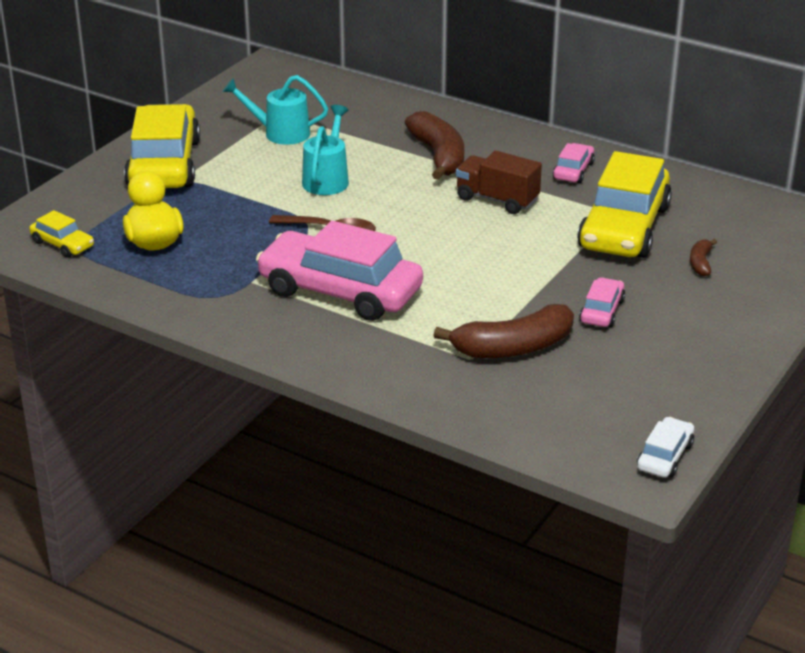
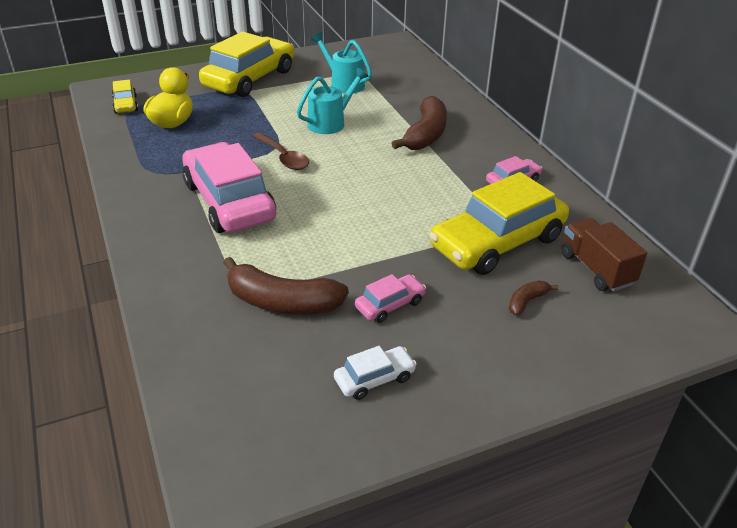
camera: 35 degrees right, 5 degrees up
(497, 200) = (426, 180): brown truck -> brown truck (596, 269)
(665, 456) = (265, 475): white car -> white car (374, 379)

